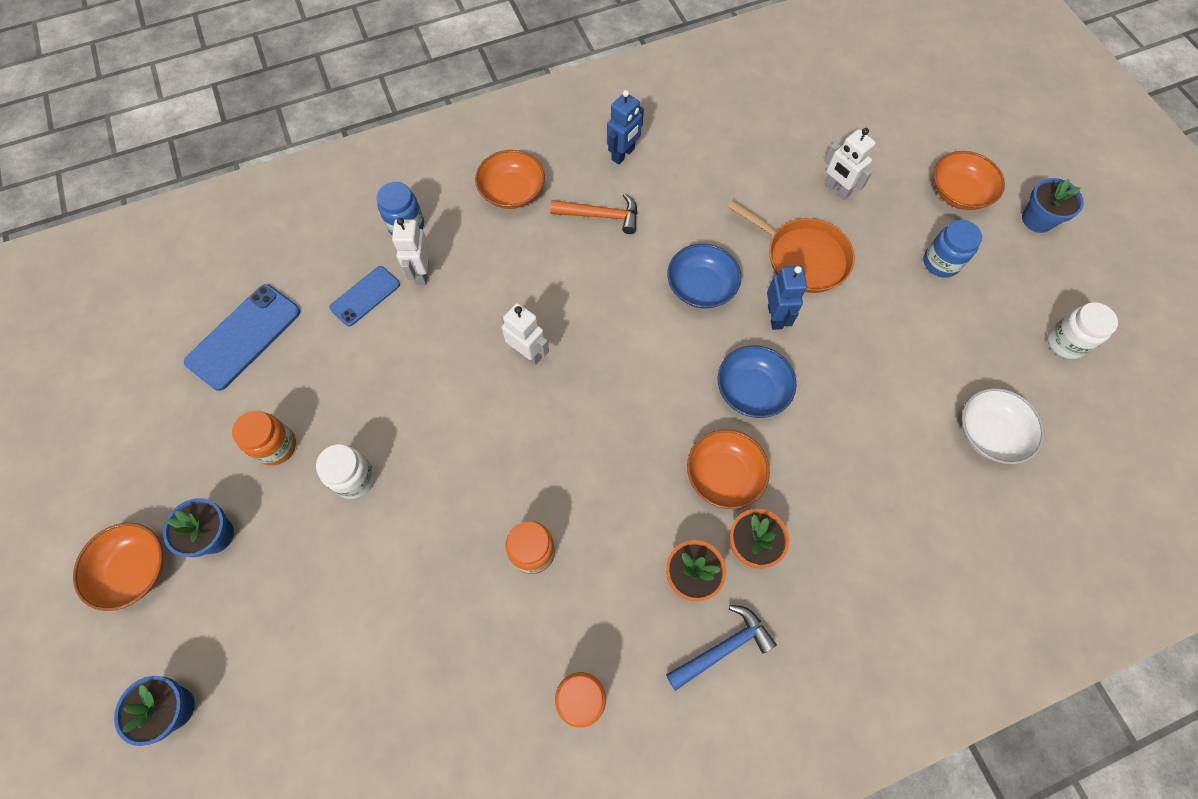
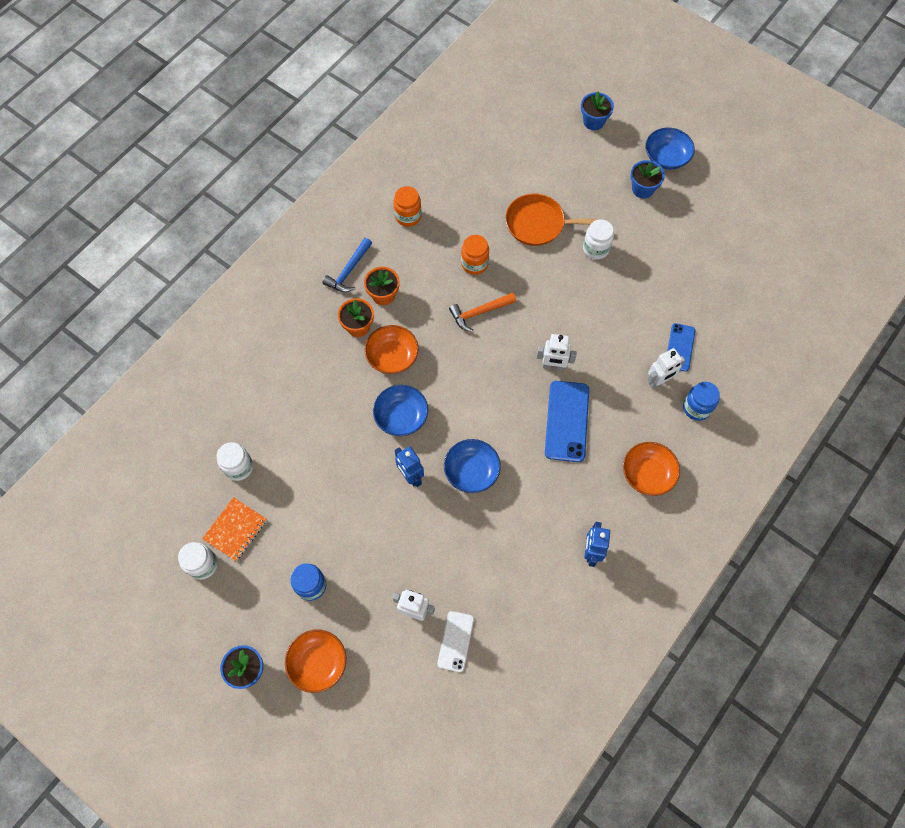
camera: 150 degrees right, 0 degrees up
(134, 569) = (666, 157): orange bowl -> blue bowl
(244, 337) = (727, 286): blue phone -> blue phone (567, 421)
(276, 446) = (652, 242): orange jar -> none
(422, 273) = (658, 381): white robot -> white robot turned 90 degrees clockwise
(601, 216) = (573, 489): orange hammer -> orange hammer (479, 313)
(803, 257) = (412, 534): orange pan -> orange pan (538, 224)
(807, 147) = (455, 641): none -> white phone
(989, 433) = (238, 467): white bowl -> white jar
(1014, 361) = (235, 529): none -> orange notebook

